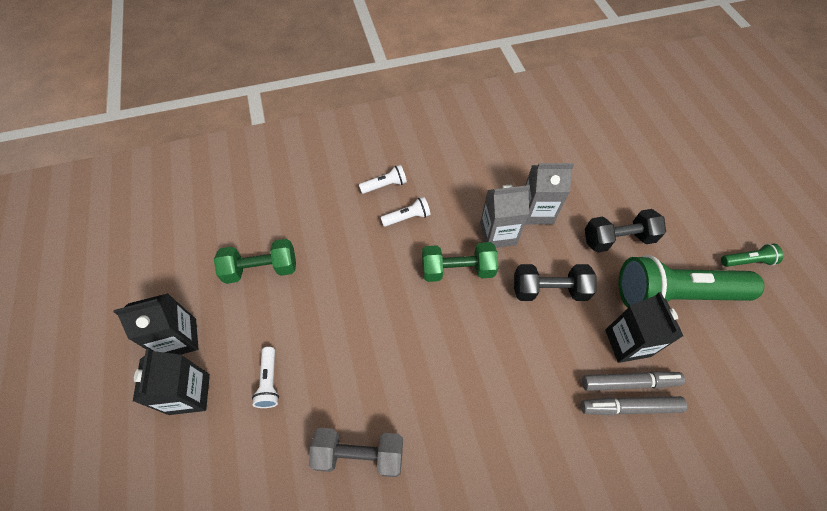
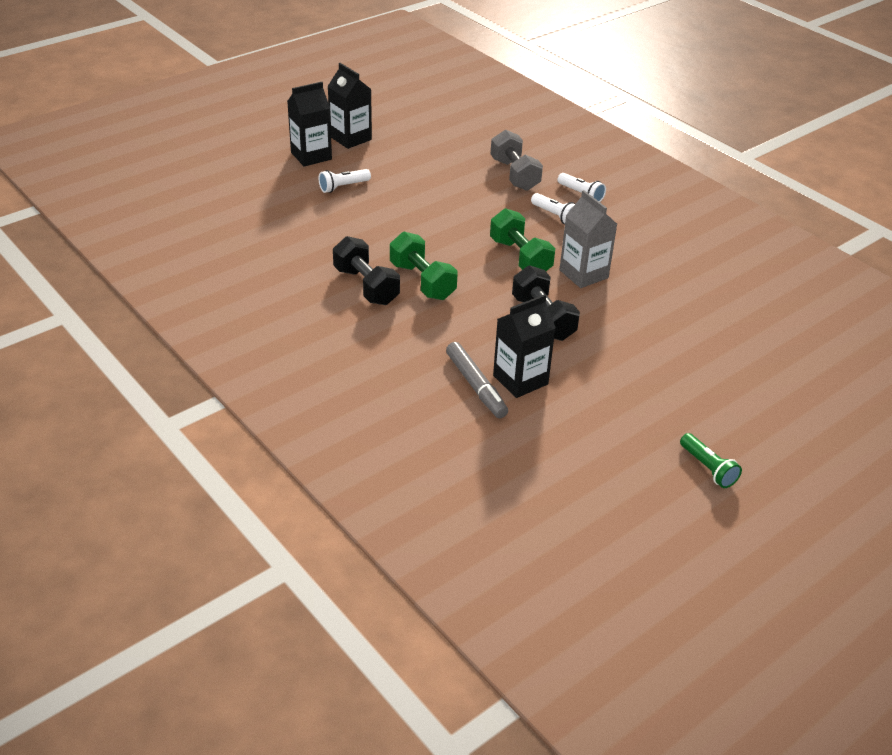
camera: 65 degrees right, 20 degrees down
(261, 269) = (437, 155): green dumbbell -> green dumbbell (422, 281)
(359, 454) = (312, 243): grey dumbbell -> grey dumbbell (514, 174)
(536, 212) = (635, 295): grey carton -> none
(618, 239) = (649, 358): black dumbbell -> black dumbbell (366, 286)
(630, 407) = (449, 389): grey marker -> none
(674, 294) = (609, 409): green flashlight -> none

